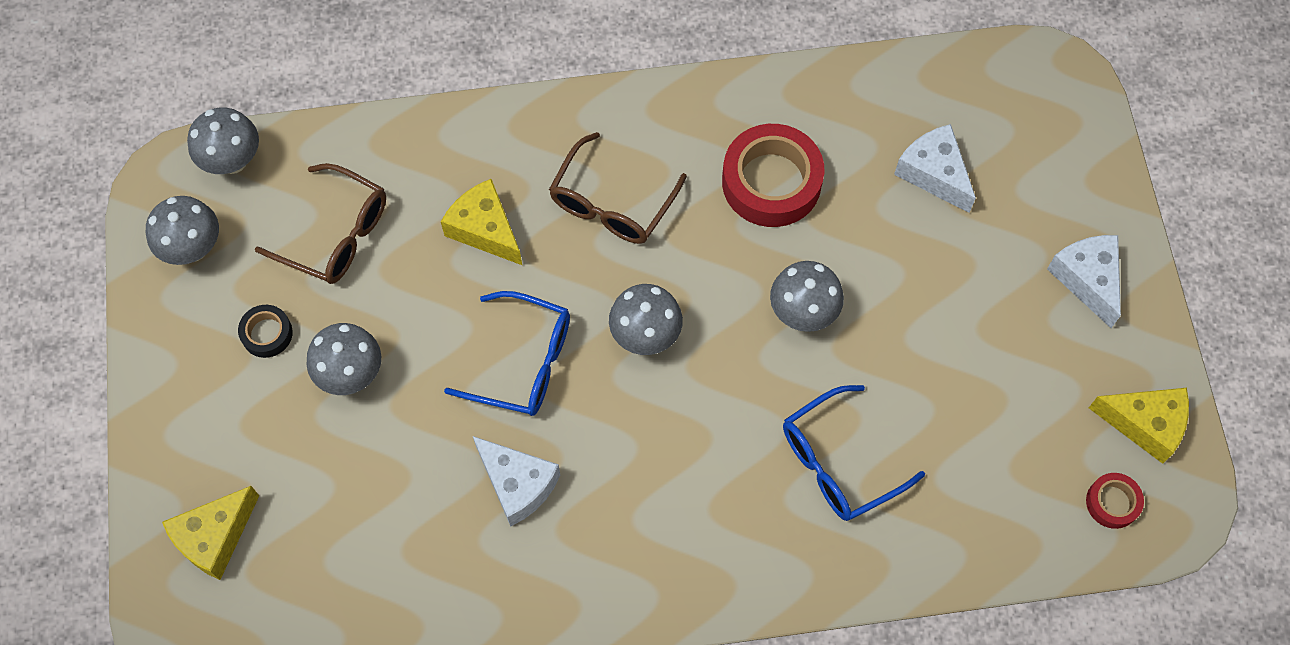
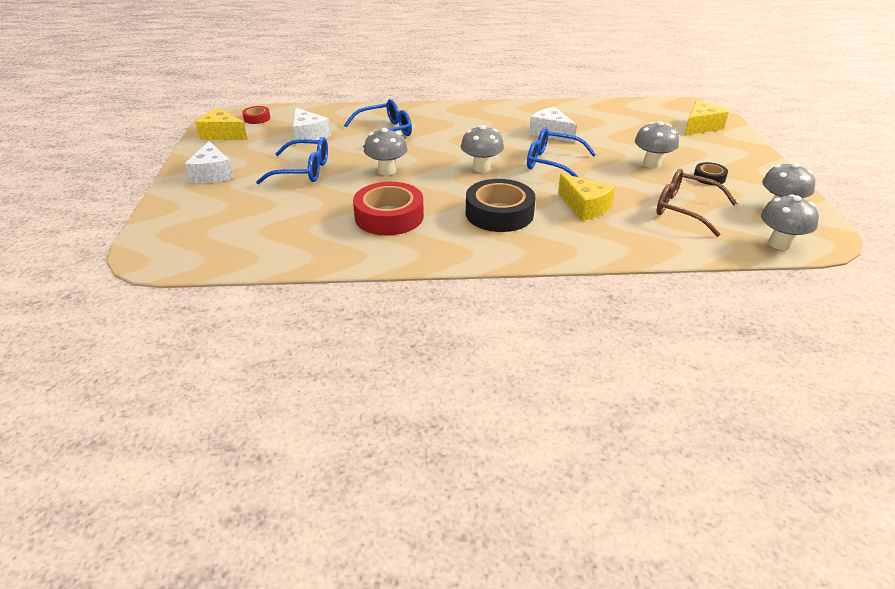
camera: 175 degrees left, 30 degrees down
(612, 202) = (499, 213): brown glasses -> black tape
(934, 173) = (277, 215): white cheese -> white cheese (308, 135)
(943, 301) = (302, 171): none -> blue glasses

